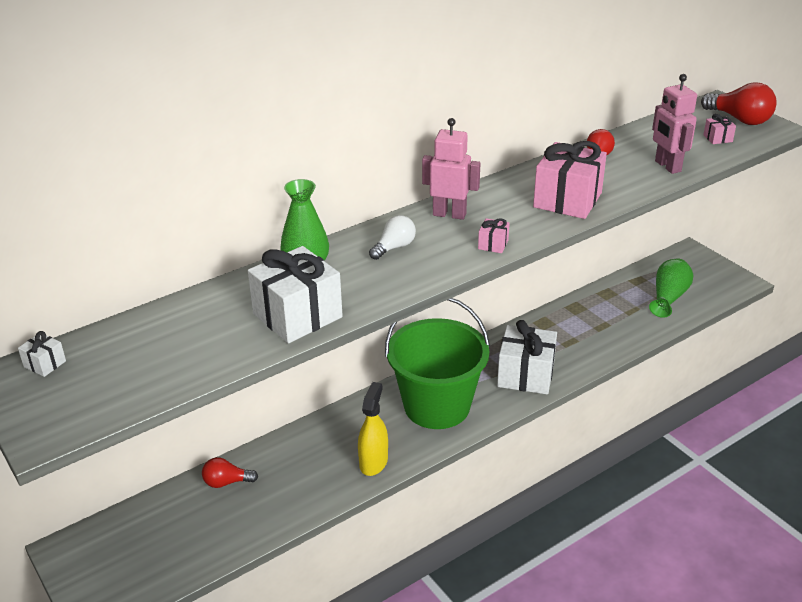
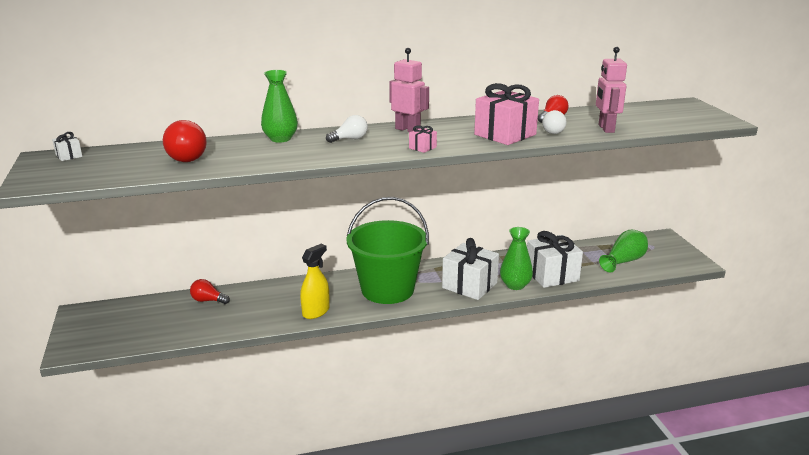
camera: 20 degrees right, 10 degrees down
(297, 315) = (246, 160): white gift -> white gift (551, 275)
(575, 362) = (515, 285): none -> green vase
(617, 183) = (554, 131): none -> white light bulb
(717, 138) = (665, 120): pink gift -> none
(739, 119) = (695, 113): red light bulb -> red light bulb (185, 157)

